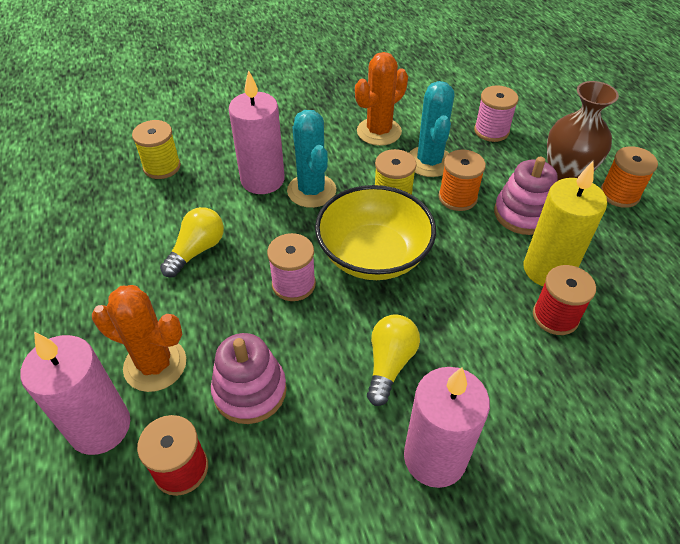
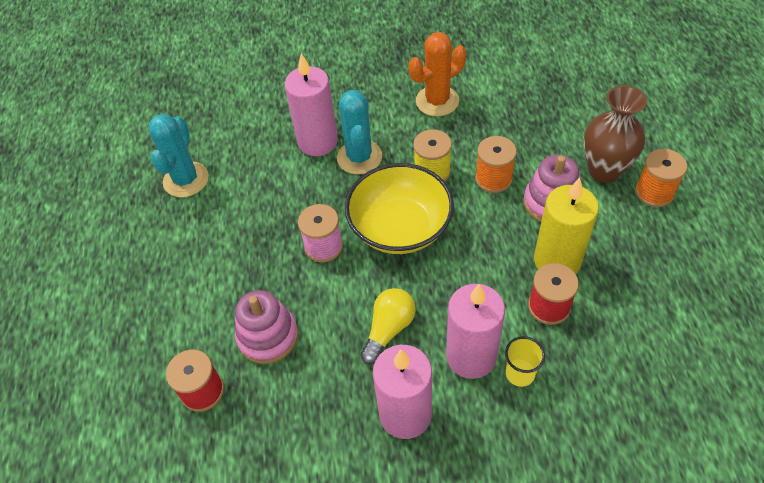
camera: 15 degrees right, 5 degrees up
(100, 427) = (146, 349): pink candle -> pink candle (471, 356)
(155, 365) = (196, 303): orange cactus -> none
(162, 167) = (231, 119): yellow spool -> none
(197, 250) = (247, 205): yellow light bulb -> none
(429, 162) = (477, 138): turquoise cactus -> turquoise cactus (186, 180)
(491, 131) = (548, 110): pink spool -> none
(548, 392) = (520, 373): none -> yellow cup

